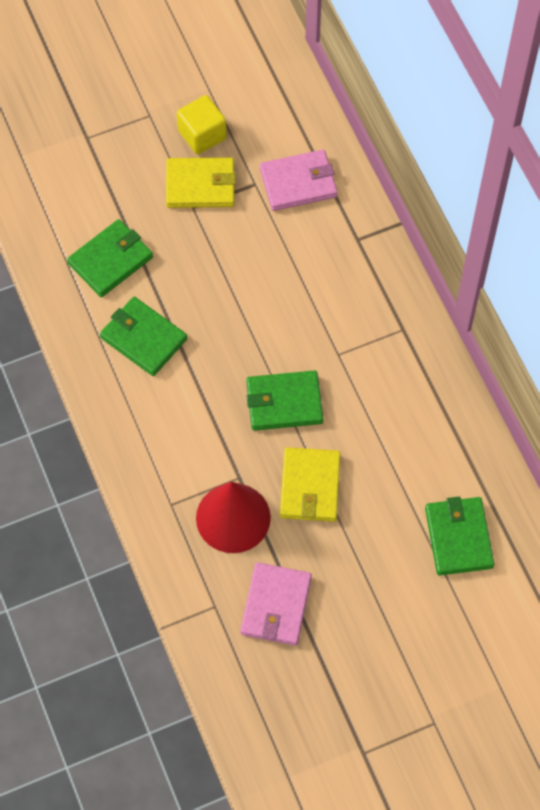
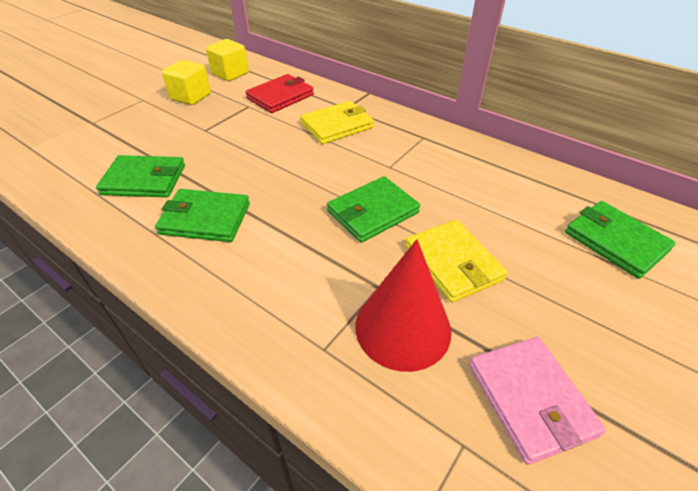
camera: 30 degrees left, 20 degrees down
(110, 260) = (144, 180): green wallet -> green wallet turned 75 degrees clockwise
(200, 185) = (204, 118): yellow wallet -> yellow wallet (337, 125)
(265, 104) = (230, 74): none -> yellow cube
(298, 182) = (280, 96): pink wallet -> red wallet

